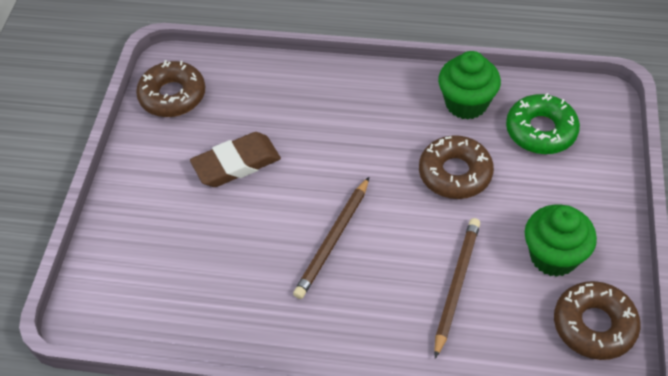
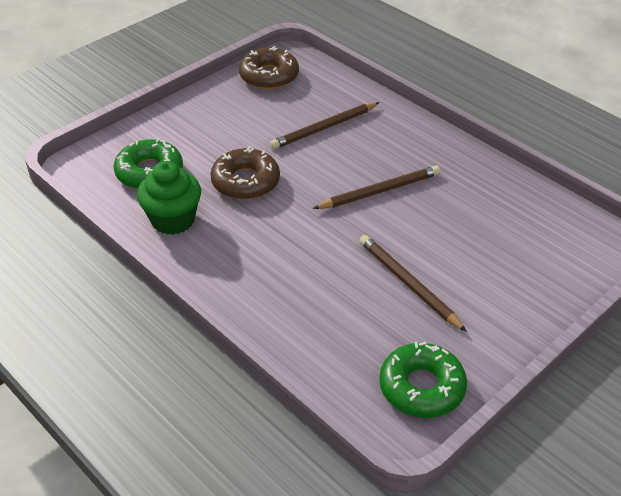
camera: 145 degrees left, 10 degrees down
(172, 96) = (421, 387): brown donut -> green donut
(236, 163) = (409, 284): brown eraser -> brown pencil
(553, 256) = (246, 110): green cupcake -> none

